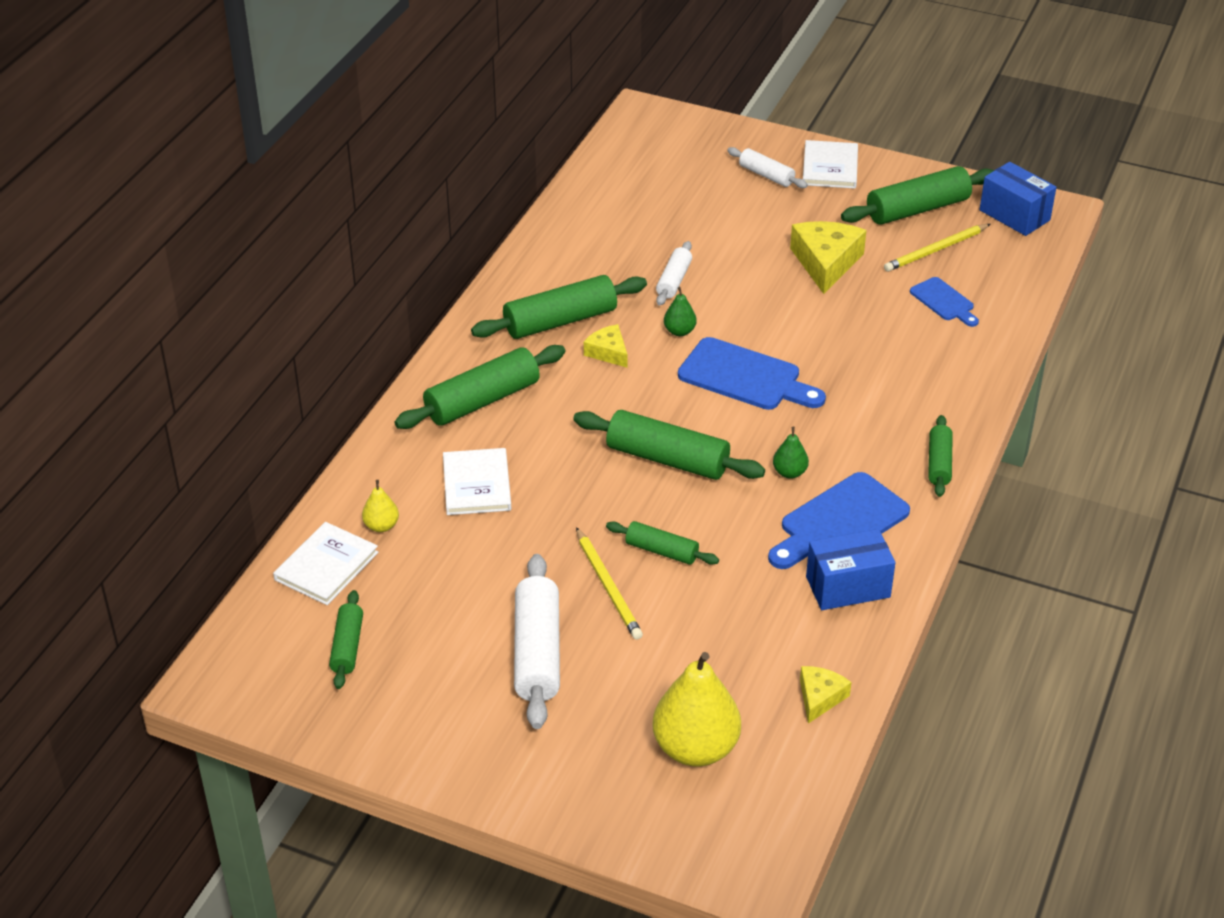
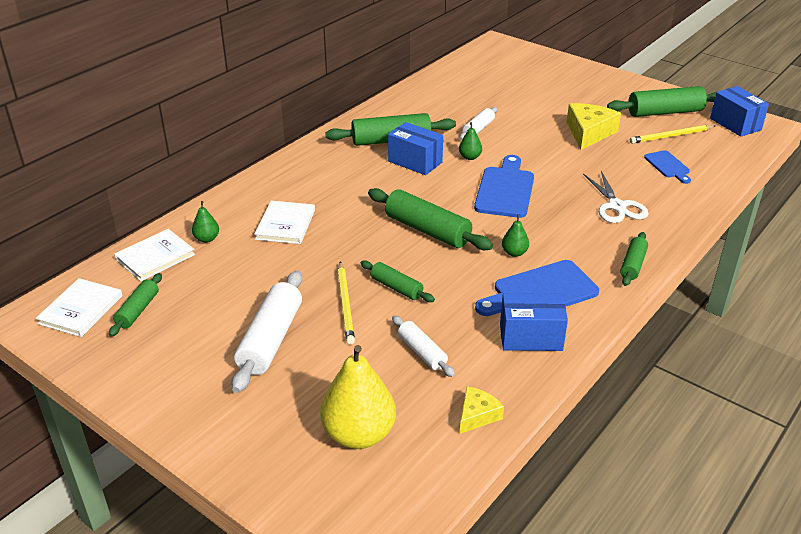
camera: 15 degrees right, 5 degrees down
(381, 526) = (207, 239): yellow pear -> green pear
(482, 400) = (316, 177): green rolling pin -> none
(608, 352) = (415, 162): yellow cheese -> blue box
(745, 377) = (505, 189): blue cutting board -> blue cutting board turned 120 degrees counterclockwise
(766, 175) = (565, 82): white rolling pin -> white rolling pin (422, 352)
(830, 167) = (610, 83): white book -> white book (81, 310)
(896, 378) = (617, 206): none -> white scissors

